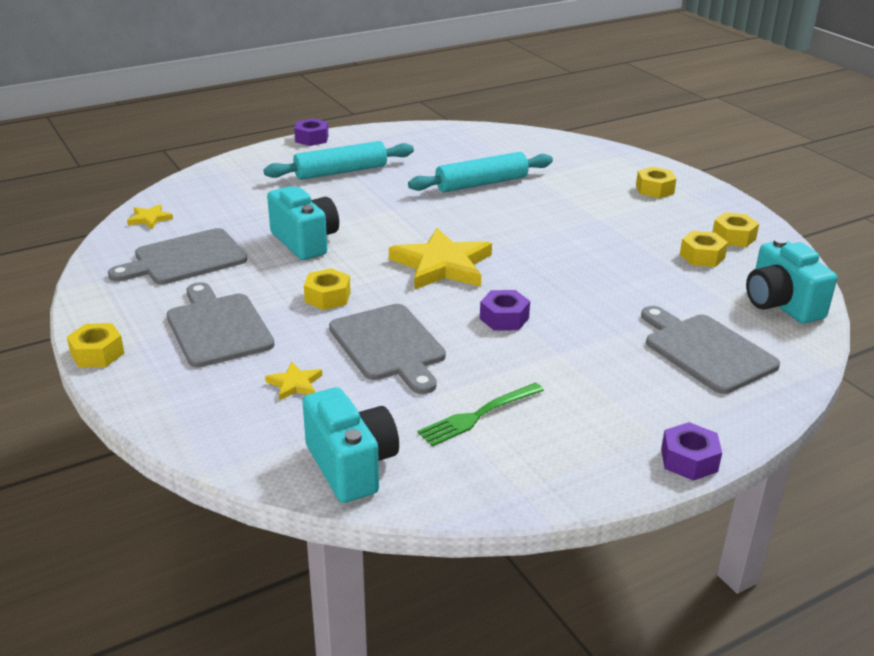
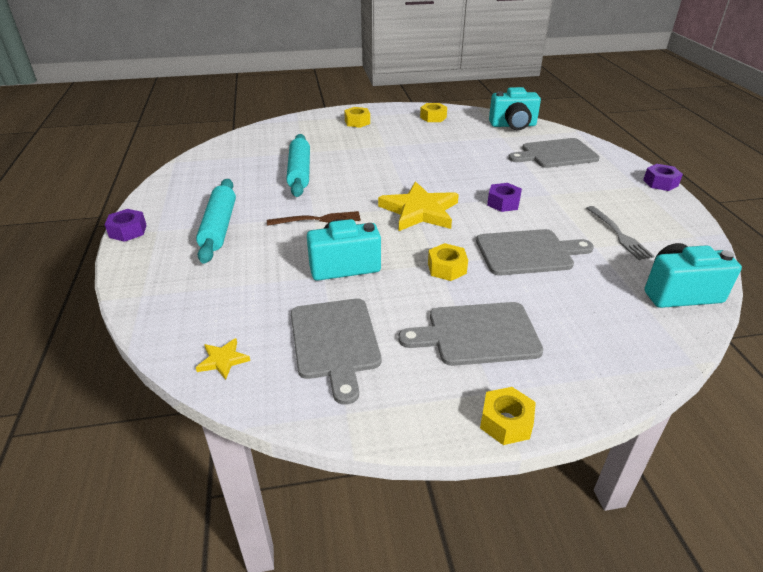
camera: 70 degrees left, 5 degrees up
(295, 384) = (575, 303): yellow star -> none
(385, 213) = (318, 219): none -> brown fork
(478, 416) = (619, 234): green fork -> grey fork
(702, 256) = (451, 130): yellow nut -> none

